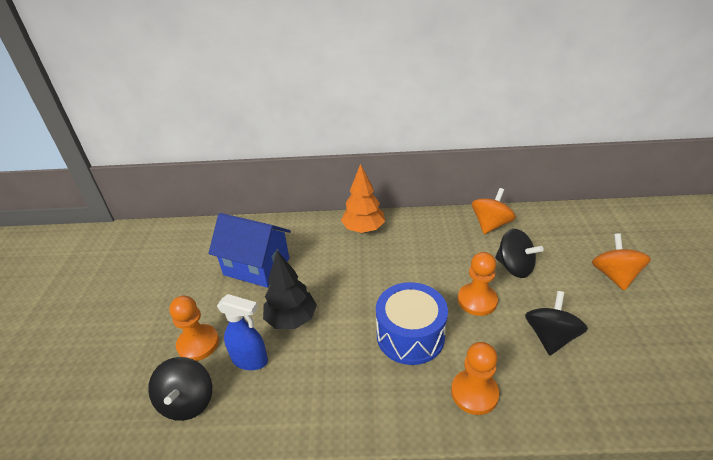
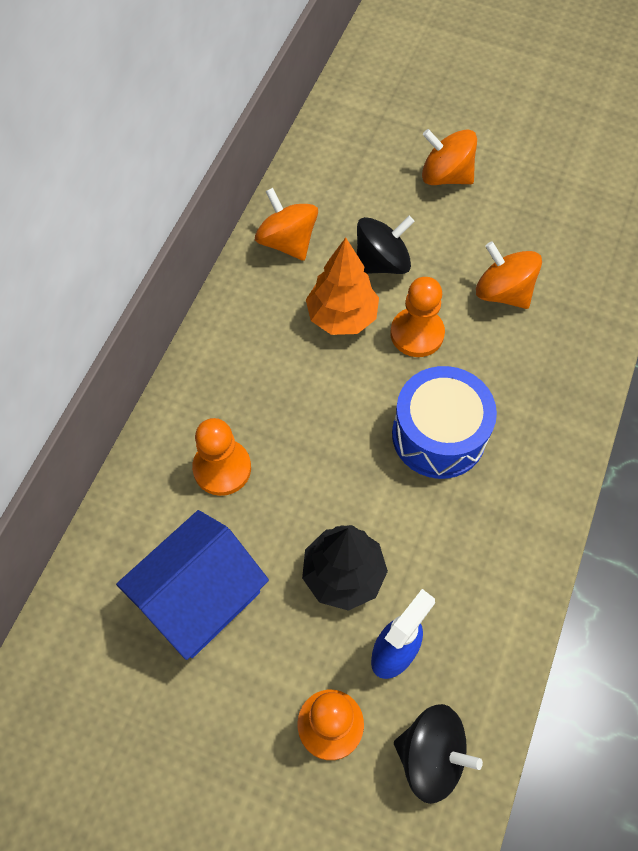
camera: 70 degrees left, 25 degrees up
(363, 229) = (200, 406): orange tree -> orange tree (342, 317)
(474, 393) = (545, 407): orange pawn -> orange pawn (222, 468)
(550, 337) = (502, 292): black spinning top -> orange spinning top

